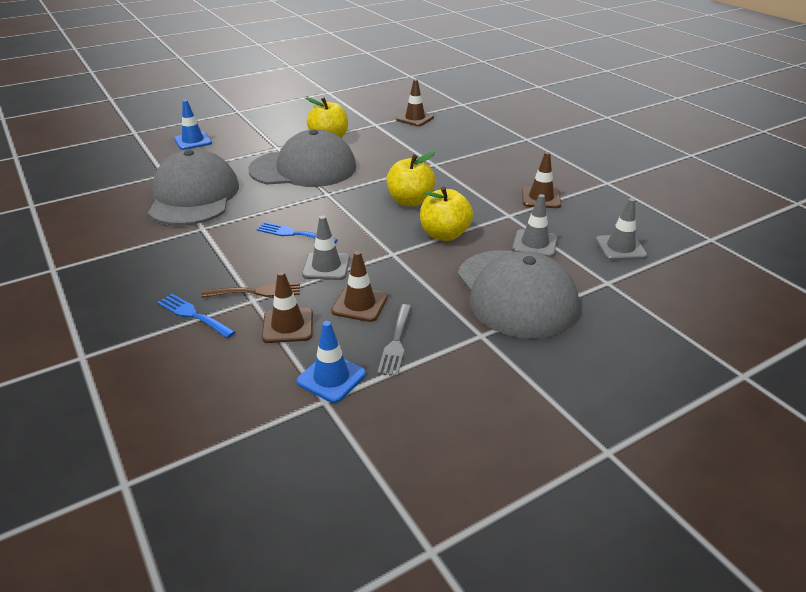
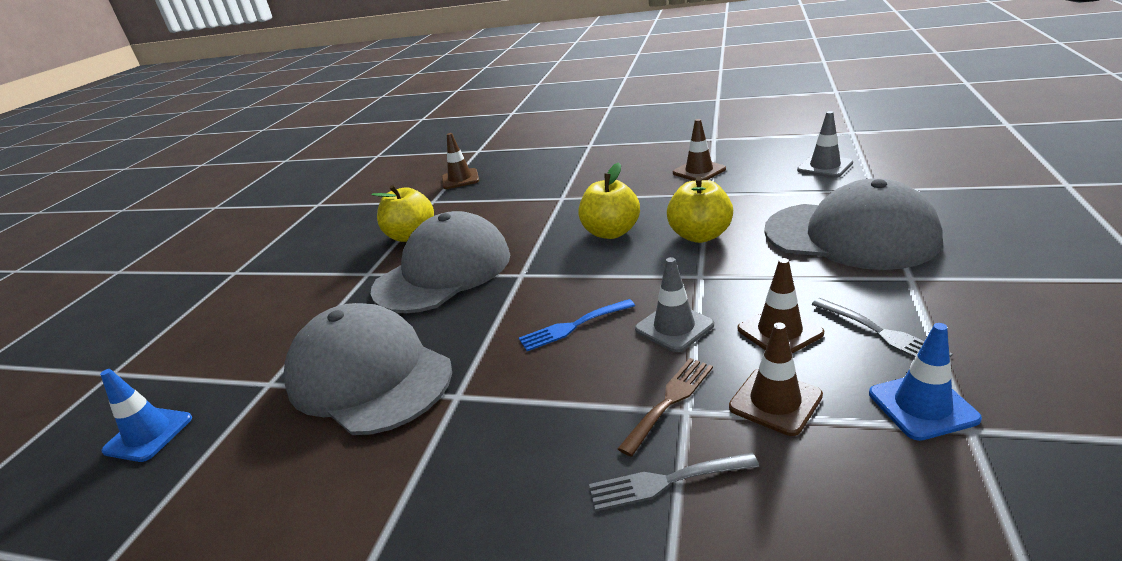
camera: 40 degrees left, 5 degrees down
(193, 141) = (235, 329): blue traffic cone -> blue traffic cone (148, 434)
(193, 315) = (665, 482): blue fork -> grey fork
(534, 244) = (773, 199): grey traffic cone -> none

